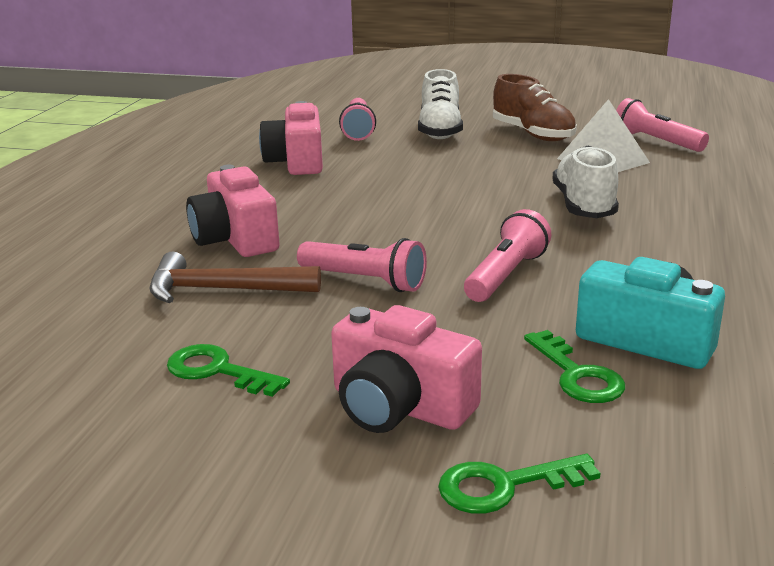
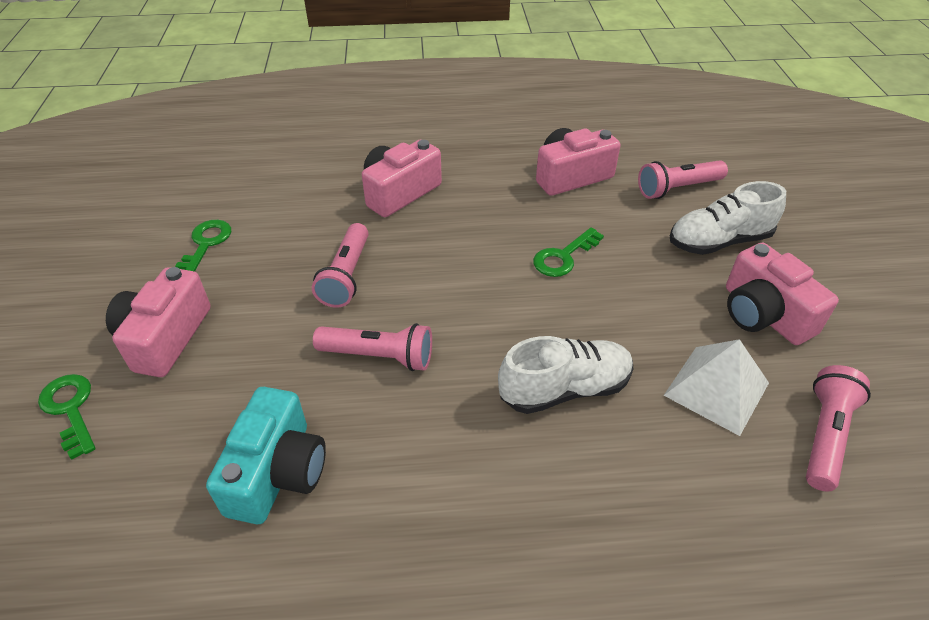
camera: 70 degrees right, 20 degrees up
(222, 290) = (315, 212): brown hammer -> none
(533, 134) = (763, 314): brown shoe -> pink camera
(577, 375) = (212, 429): green key -> green key (563, 257)

